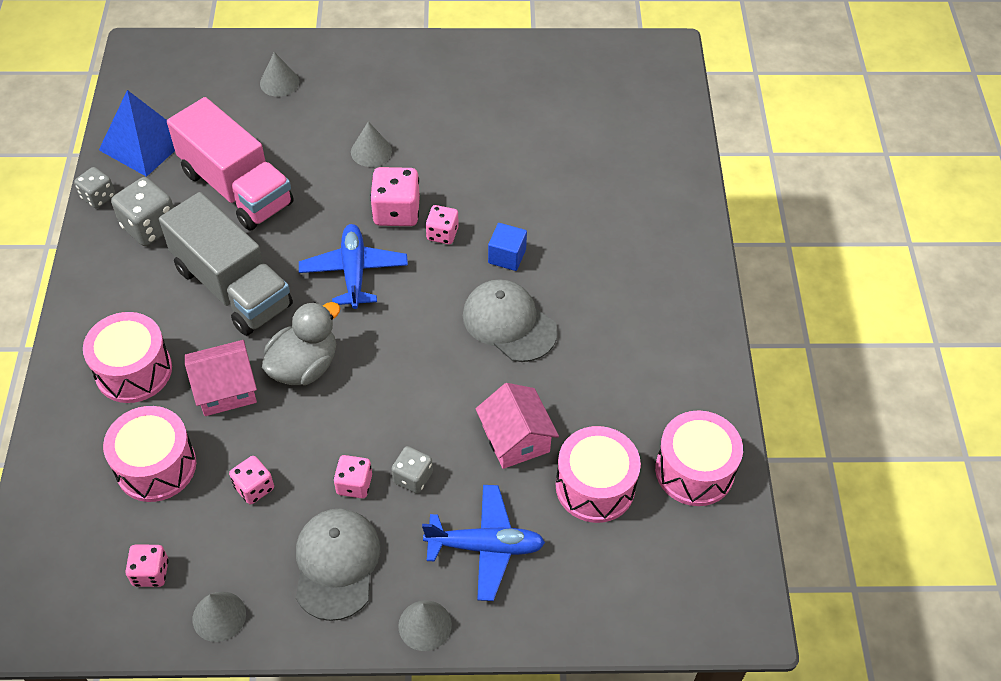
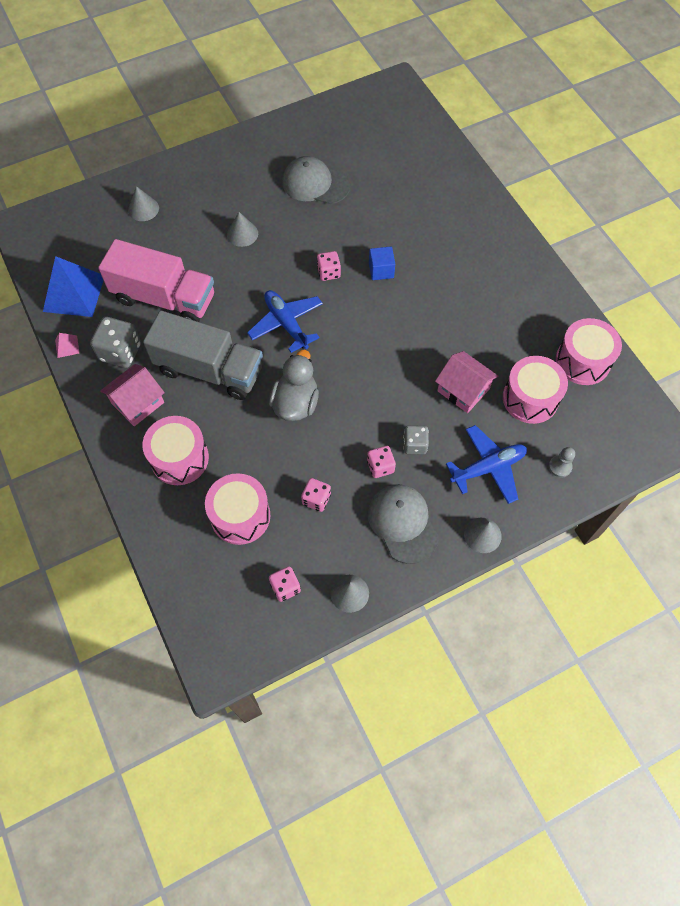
camera: 25 degrees left, 10 degrees up
(98, 197) = (67, 346): grey dice -> pink pyramid
(226, 389) = (252, 442): pink house -> pink house (137, 403)
(396, 212) = (288, 270): pink dice -> none
(509, 323) = (411, 315): grey cap -> grey cap (315, 184)
(579, 588) = (560, 466): none -> grey pawn

